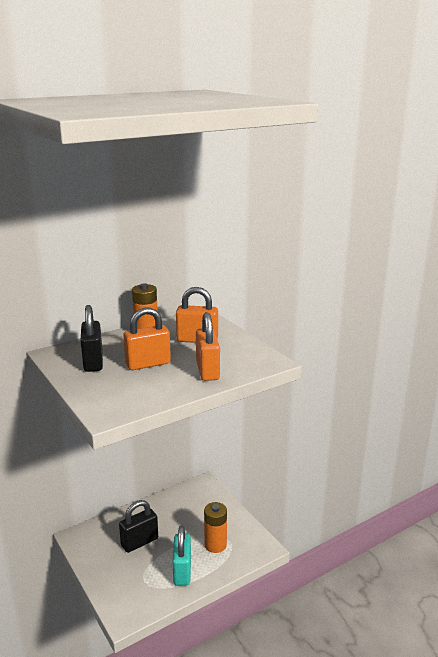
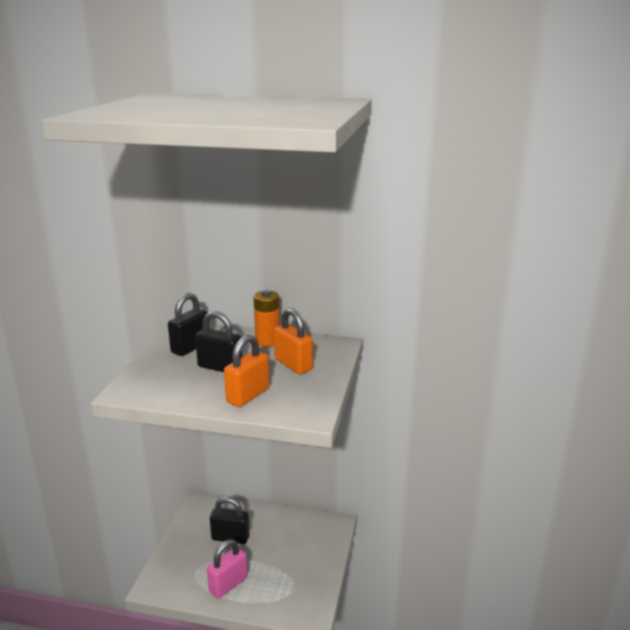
camera: 45 degrees right, 0 degrees up
(148, 364) = (220, 367): orange padlock -> black padlock
(182, 571) = (228, 584): turquoise padlock -> pink padlock
(215, 545) = (278, 582): orange battery -> none

